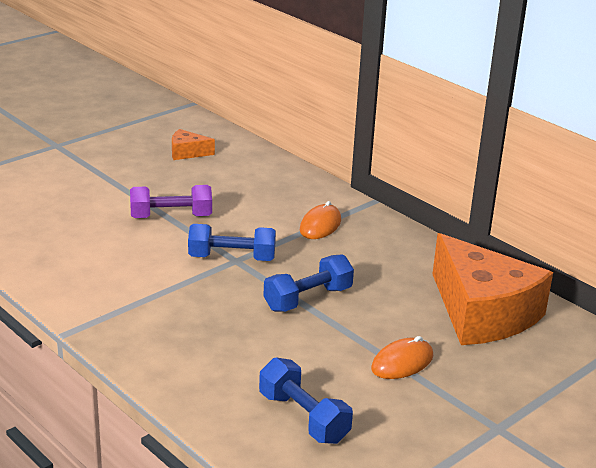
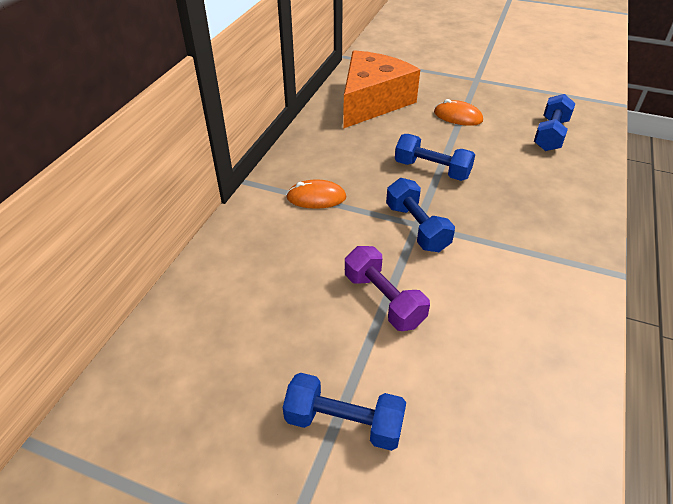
camera: 115 degrees left, 15 degrees up
(98, 176) = (344, 422): none -> blue dumbbell
(187, 152) = (217, 361): orange cheese -> none

